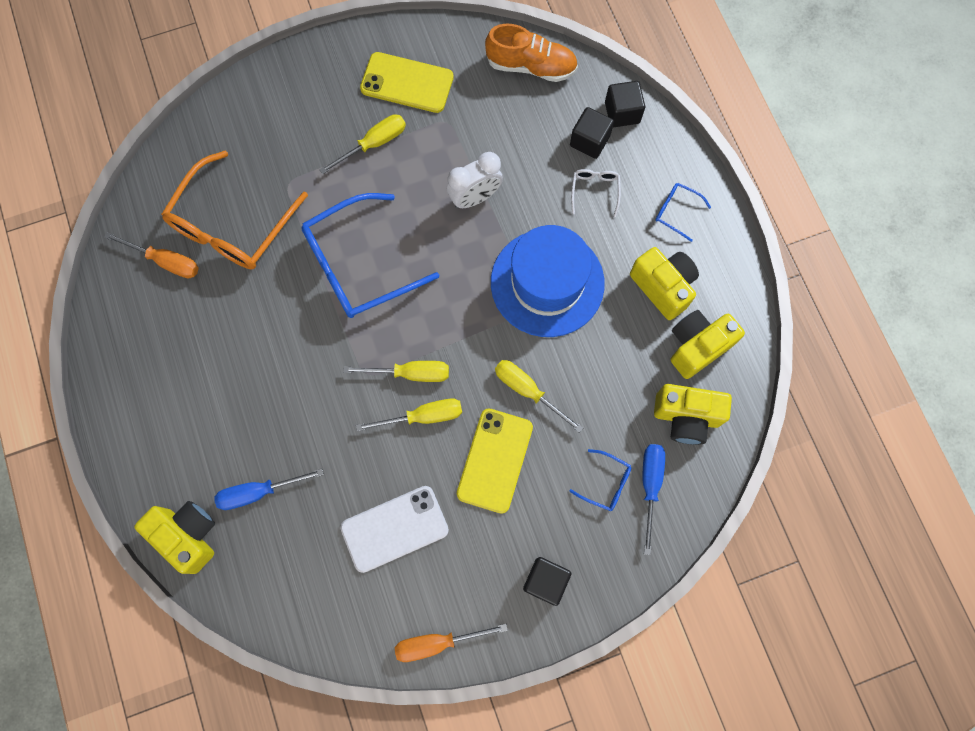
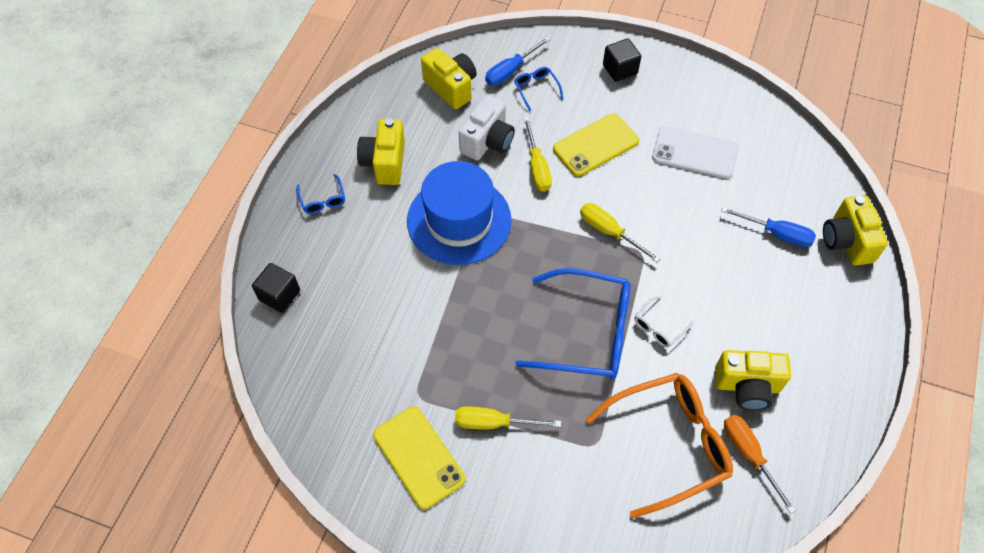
camera: 140 degrees left, 15 degrees down
(423, 416) = (622, 200): yellow screwdriver -> none
(437, 642) = (712, 83): orange screwdriver -> none
(475, 198) = (453, 316): white clock -> none
(531, 66) = (305, 388): orange shoe -> none
(589, 141) = (326, 293): black cube -> none
(595, 191) = (361, 255): white glasses -> white glasses (659, 327)
(596, 383) = (487, 141): none -> white camera
(697, 346) = (402, 116): yellow camera -> yellow camera (747, 386)

